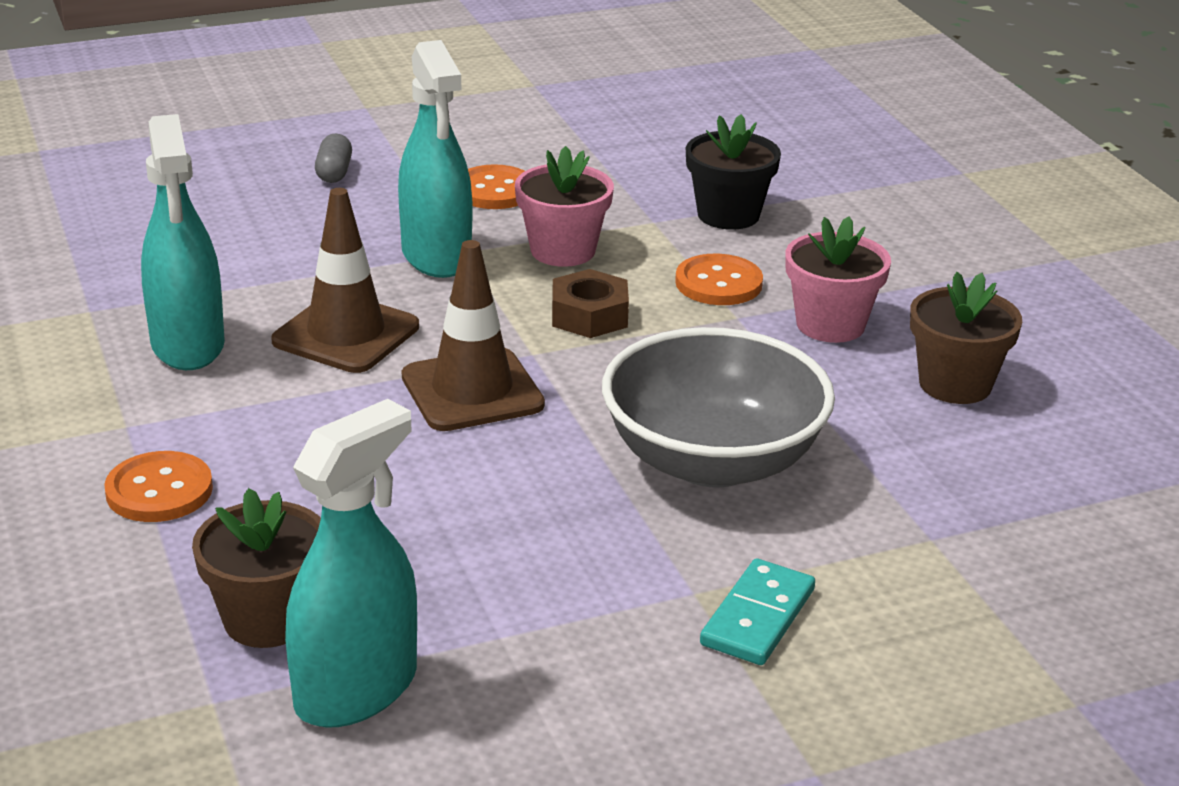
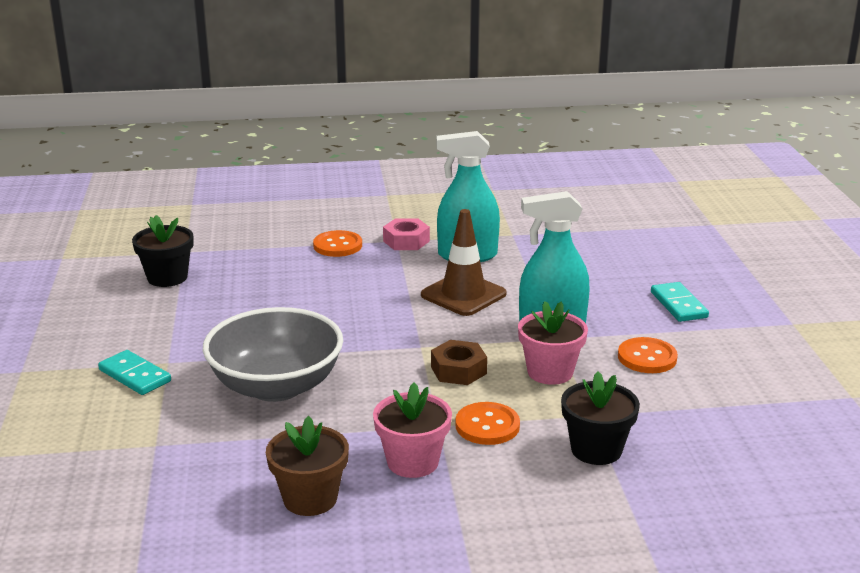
camera: 105 degrees right, 5 degrees down
(129, 414) = (406, 241): none -> pink nut
(268, 619) = (227, 263): brown flower pot -> none
(334, 172) = (678, 305): grey capsule -> turquoise domino
(356, 689) = (167, 277): turquoise spray bottle -> black flower pot
(472, 391) = (387, 324): brown traffic cone -> none

